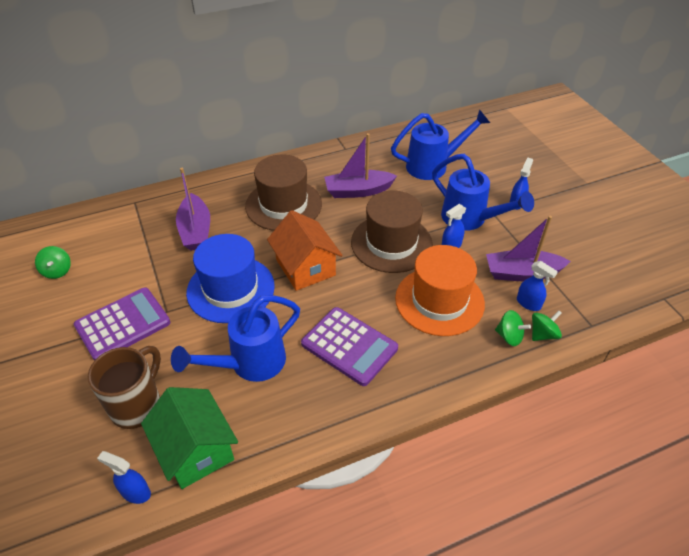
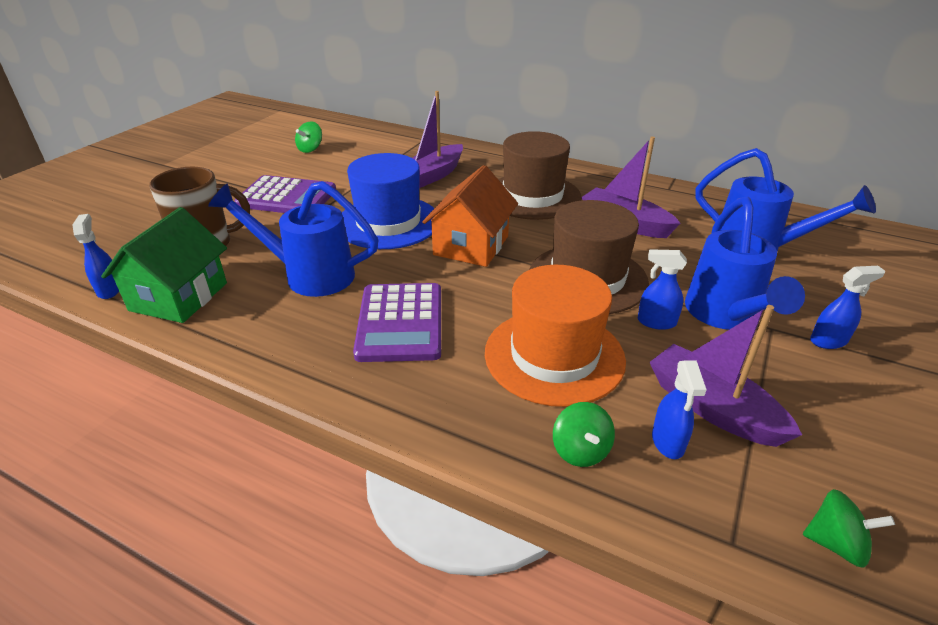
camera: 50 degrees right, 10 degrees down
(543, 334) = (632, 487): green spinning top -> green spinning top (836, 544)

